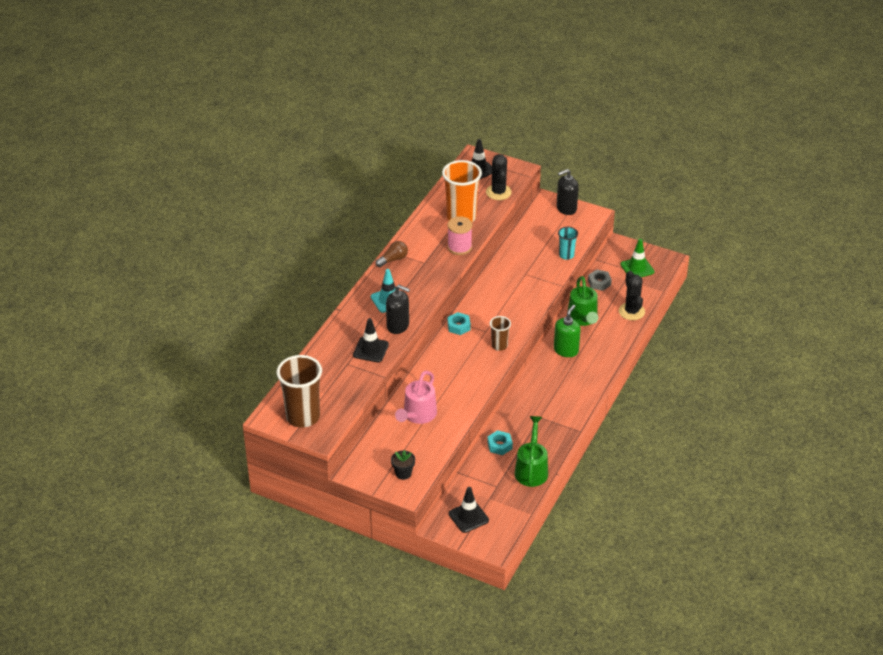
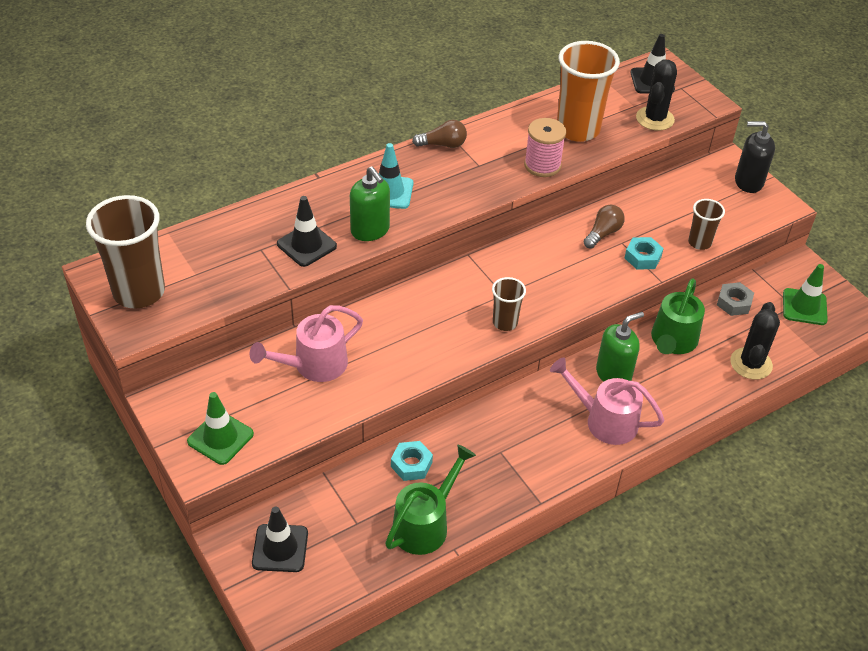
camera: 30 degrees right, 5 degrees up
(398, 326) = (370, 230): black soap dispenser -> green soap dispenser
(403, 473) = (220, 438): black flower pot -> green traffic cone
(458, 326) = (473, 271): turquoise nut -> turquoise nut (642, 257)
(511, 273) = (603, 233): none -> brown light bulb
(566, 255) = (699, 242): turquoise cup -> brown cup
(579, 376) = (604, 420): none -> pink watering can

